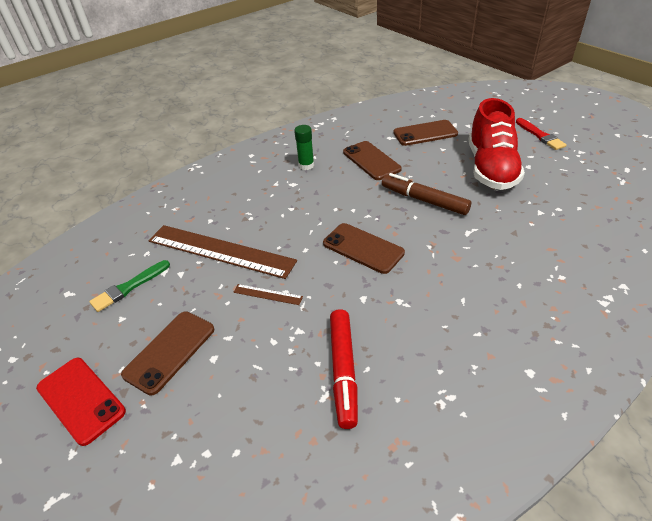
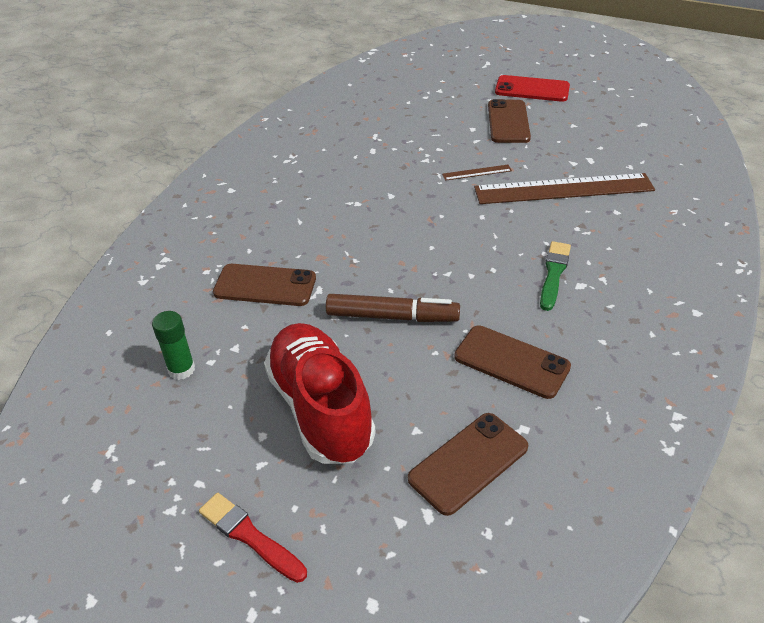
camera: 150 degrees right, 0 degrees up
(129, 287) = (601, 141): green brush -> green brush (554, 273)
(306, 165) = (596, 320): green glue stick -> green glue stick (181, 369)
(343, 370) = (372, 150): red marker -> none
(363, 248) = (424, 235): brown phone -> brown phone (265, 285)

